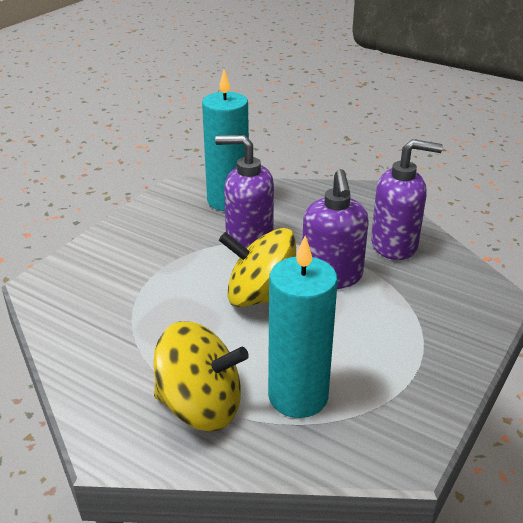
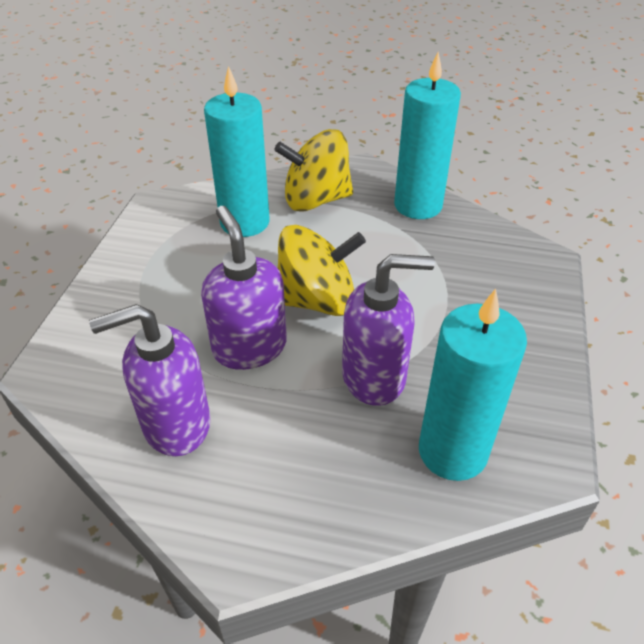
camera: 160 degrees right, 10 degrees up
(93, 367) = (418, 205): none -> turquoise candle

